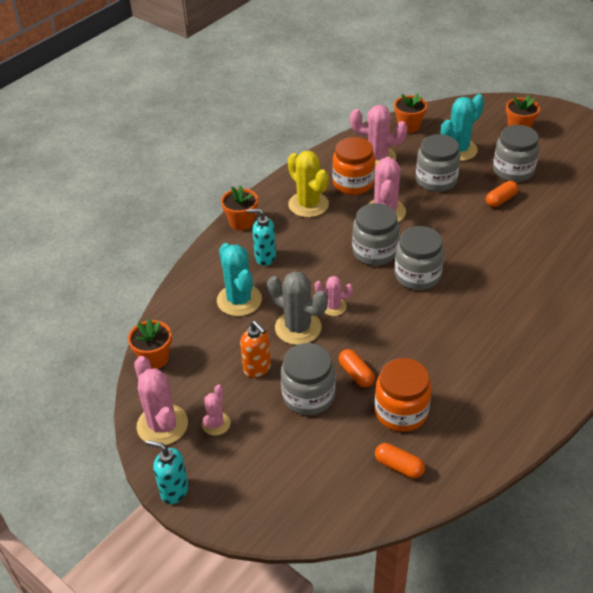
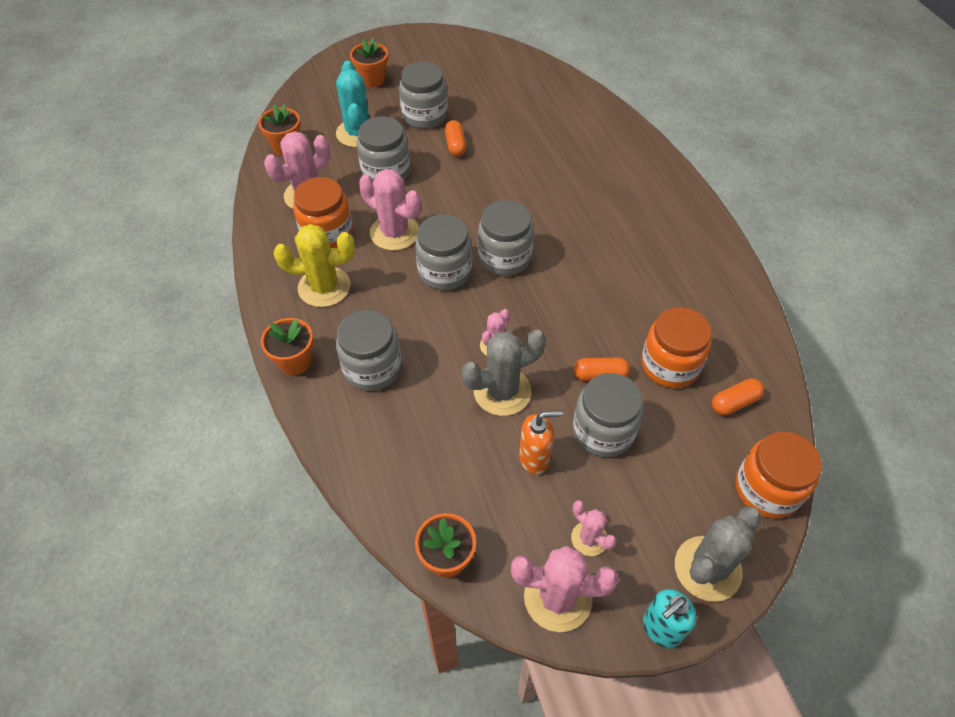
camera: 60 degrees left, 10 degrees up
(237, 501) = (707, 568): none -> grey cactus
(239, 300) = (419, 425): turquoise cactus -> none
(265, 257) = (372, 368): turquoise soap dispenser -> grey jar
(332, 516) = (766, 489): none -> orange jar

